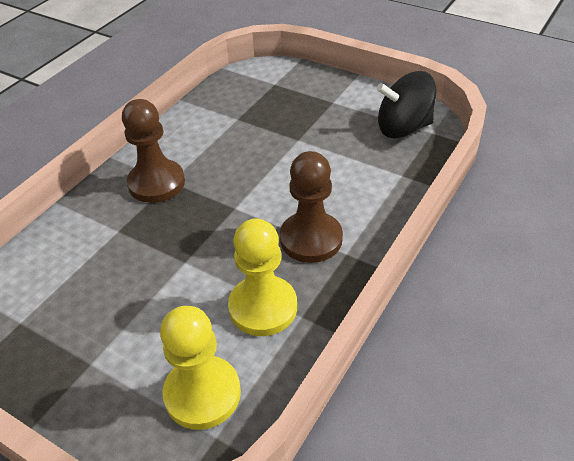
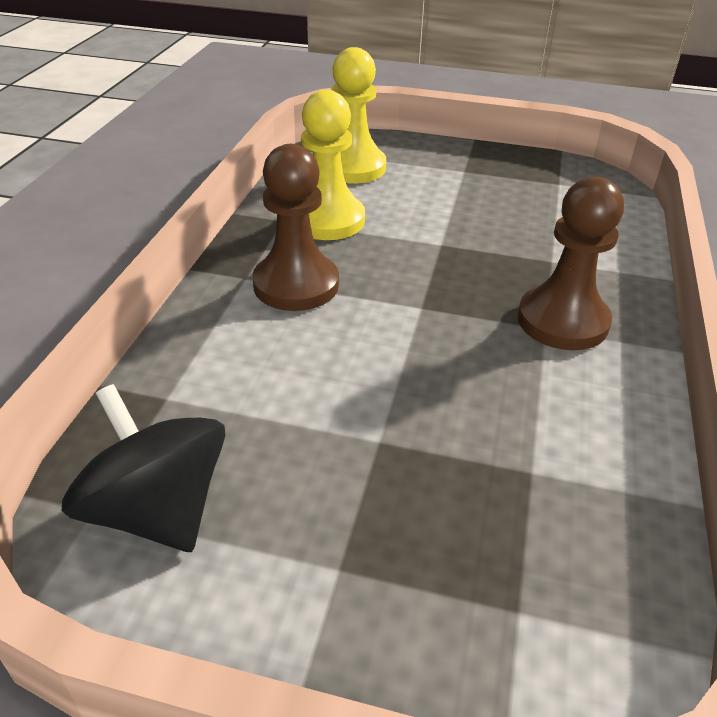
camera: 160 degrees right, 5 degrees down
(403, 128) = (157, 510): black spinning top -> black spinning top turned 105 degrees counterclockwise

